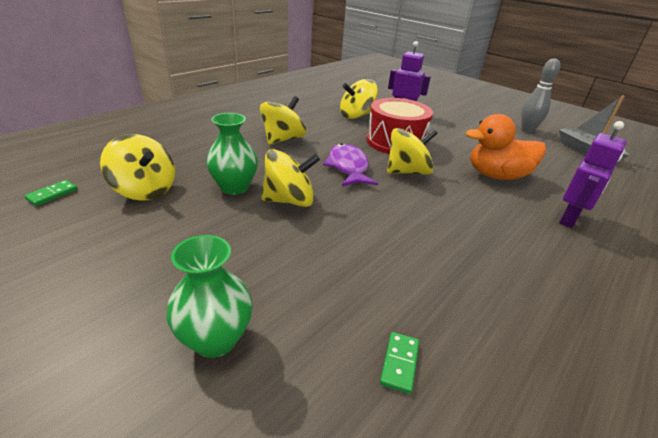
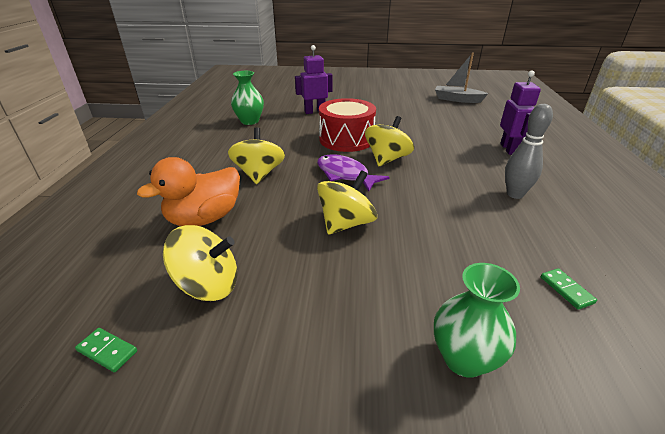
camera: 35 degrees left, 0 degrees up
(52, 194) = (107, 351): green domino -> green domino turned 60 degrees counterclockwise
(234, 187) = (286, 236): green vase -> green vase (250, 121)
(356, 115) = (286, 128): yellow spinning top -> none
(496, 175) = (438, 137): orange duck -> orange duck (205, 218)
(527, 130) = (409, 96): grey bowling pin -> grey bowling pin (514, 194)

